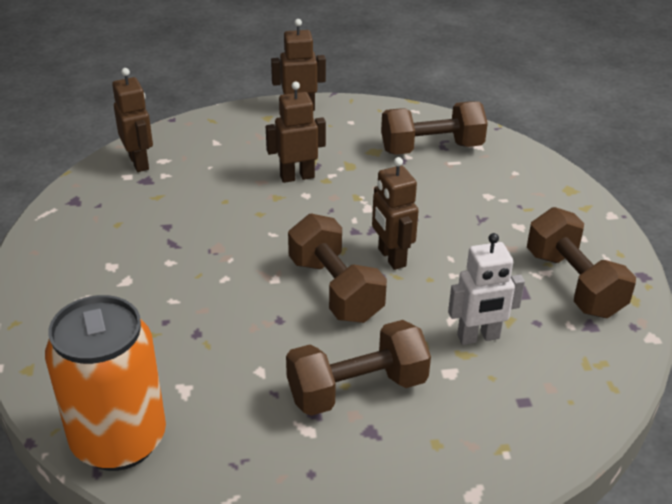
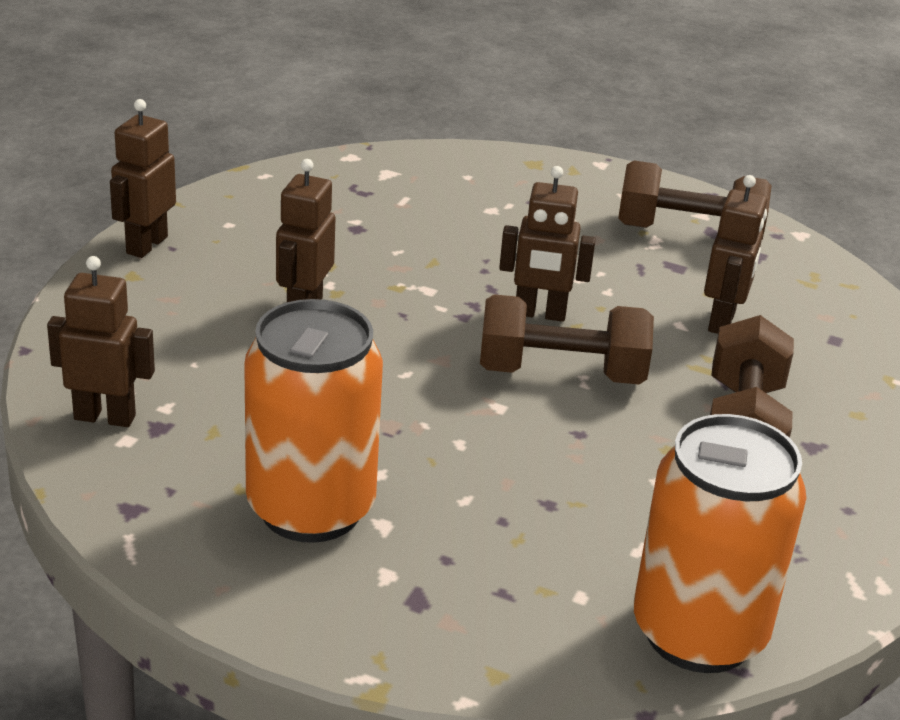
camera: 60 degrees left, 5 degrees down
(119, 252) = (311, 509): none -> orange can
(431, 148) = (359, 200): brown dumbbell -> none
(478, 337) = (722, 321): white robot -> brown robot

